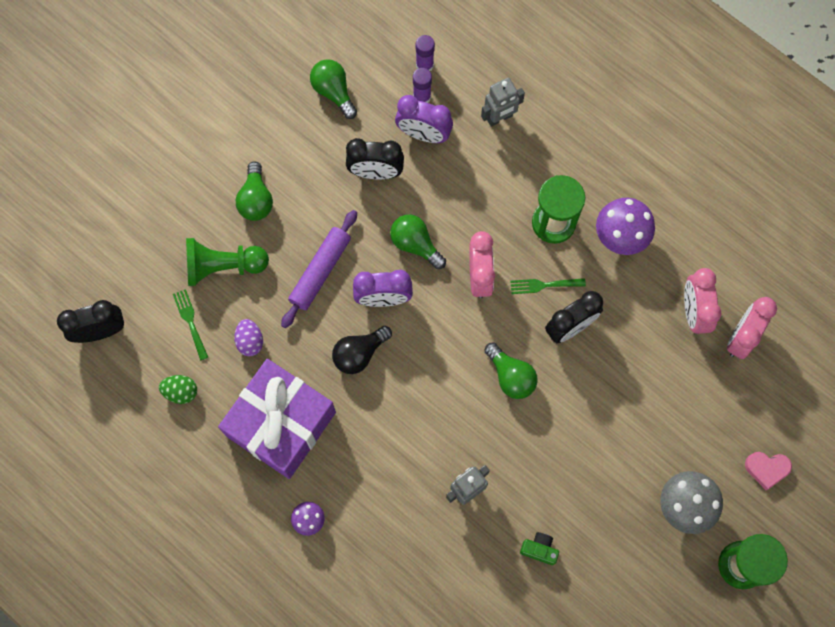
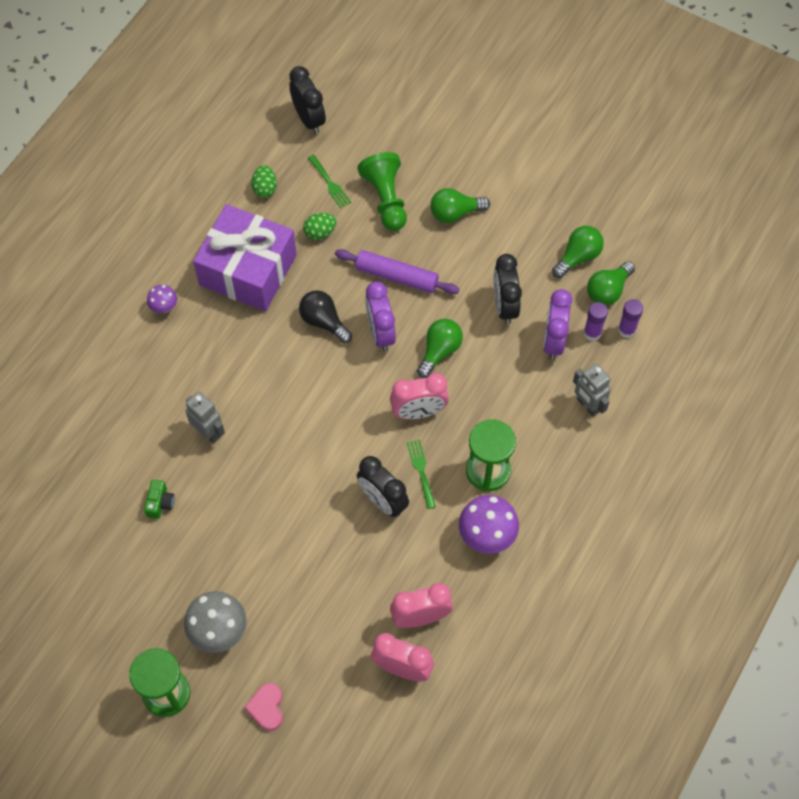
camera: 80 degrees right, 10 degrees down
(190, 321) = (330, 183): green fork -> green fork turned 90 degrees clockwise
(250, 341) = (320, 232): purple egg -> green egg
(511, 376) = (324, 454): green light bulb -> green light bulb (608, 290)

